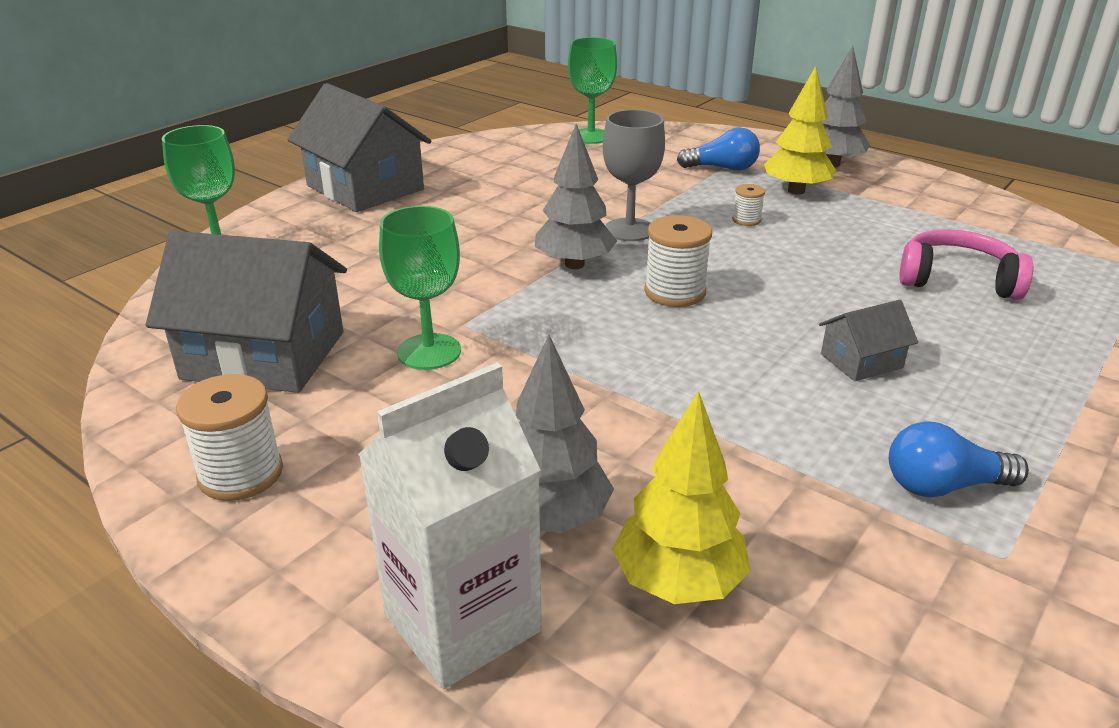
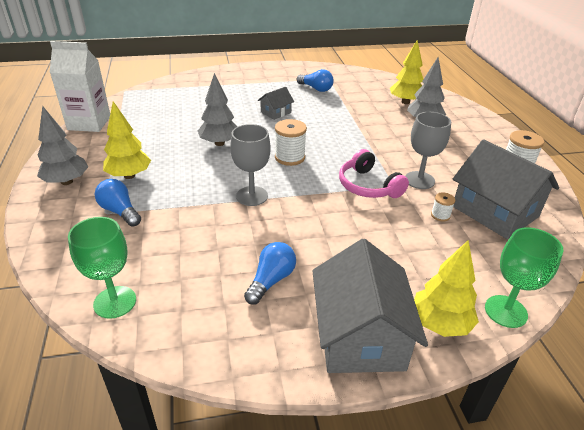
camera: 140 degrees left, 5 degrees up
(292, 218) = (440, 324): none -> yellow tree
(429, 352) = (419, 180): green goblet -> grey goblet
(462, 623) = (464, 116): white carton -> white carton (89, 123)
(489, 185) = (271, 280): none -> blue light bulb
(574, 264) = (309, 190): grey tree -> grey tree (219, 143)
(746, 220) = (191, 173): white spool -> white spool (440, 215)
(861, 361) = (276, 112): grey house -> grey house turned 60 degrees counterclockwise
(957, 280) = (186, 115): pink headphones -> pink headphones (368, 186)

